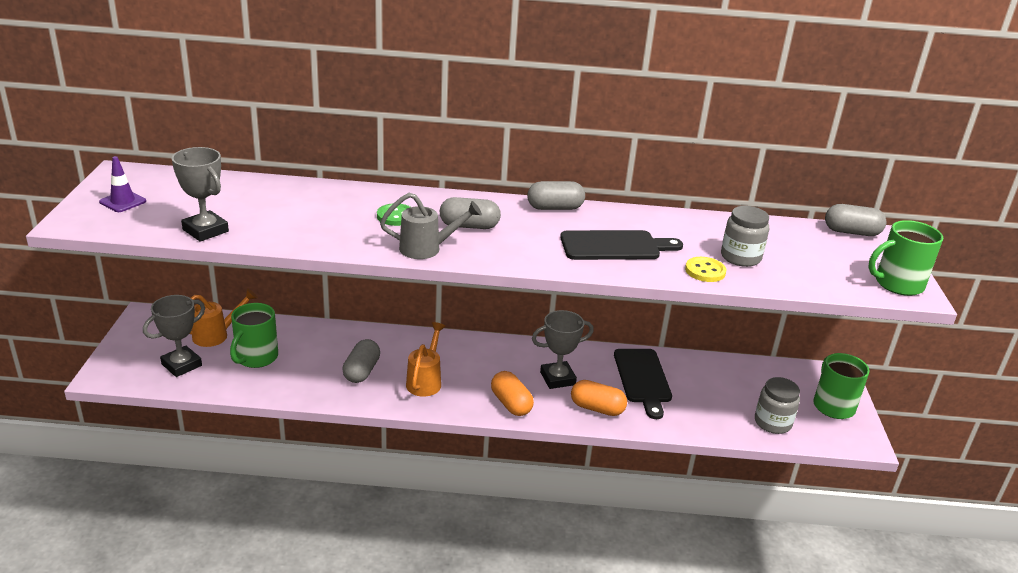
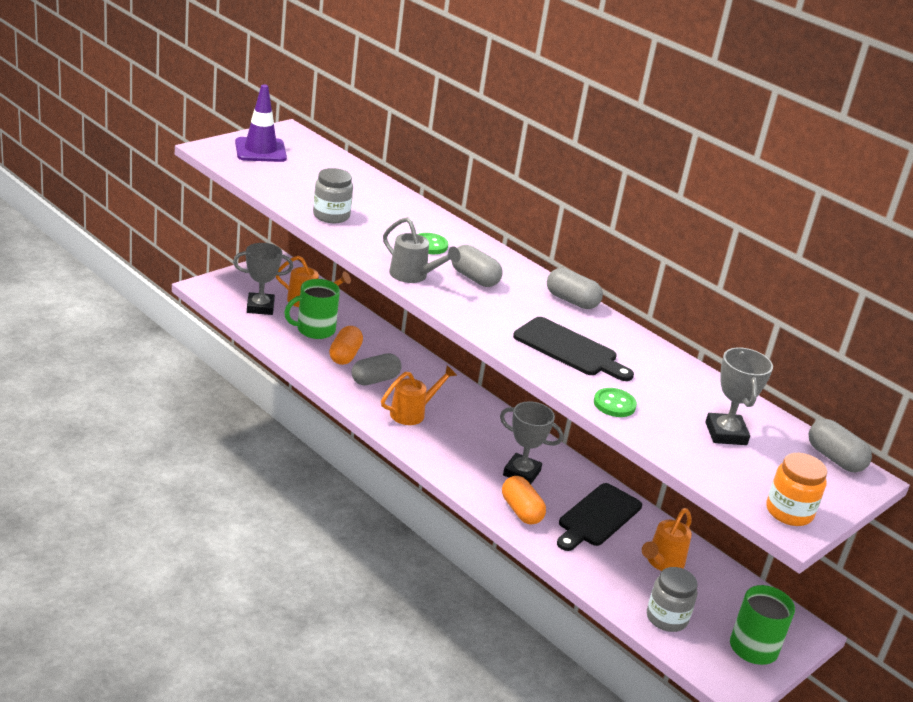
camera: 40 degrees right, 0 degrees up
(123, 202) = (260, 150): purple traffic cone -> purple traffic cone, size x1.64
(205, 230) = (283, 192): grey trophy -> grey trophy (726, 433)
(511, 404) = (455, 466): orange capsule -> orange capsule (345, 355)
(705, 271) = (614, 404): yellow button -> green button
(717, 385) = (662, 563): none -> orange watering can
(740, 257) = (670, 414): grey jar -> grey jar (331, 216)
(897, 284) = (789, 512): green mug -> orange jar

